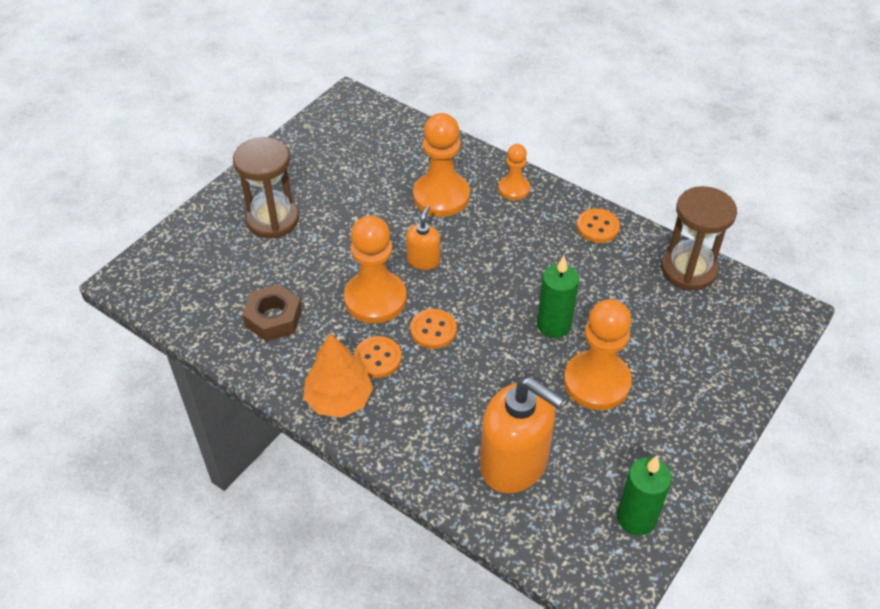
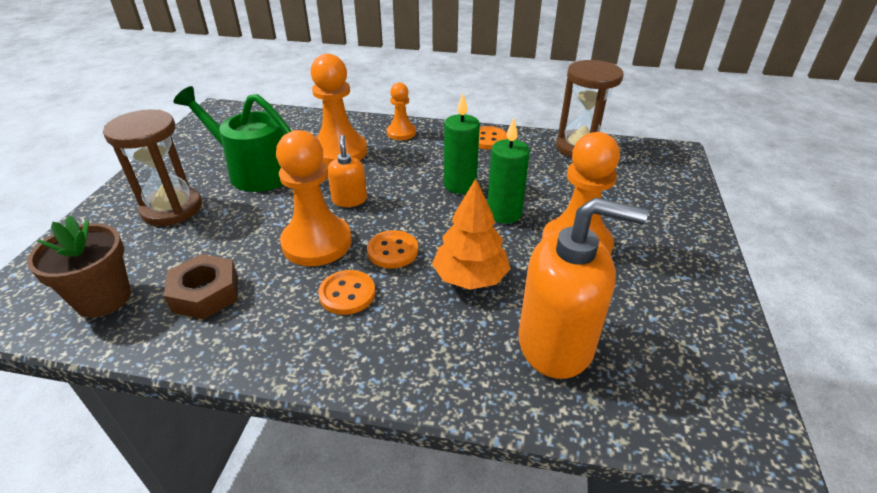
camera: 25 degrees left, 10 degrees down
(201, 296) = (103, 298): none -> brown flower pot
(339, 399) = (322, 349): orange tree -> orange tree (470, 277)
(355, 196) = (255, 171): none -> green watering can
(636, 518) = (712, 349): green candle -> green candle (460, 185)

